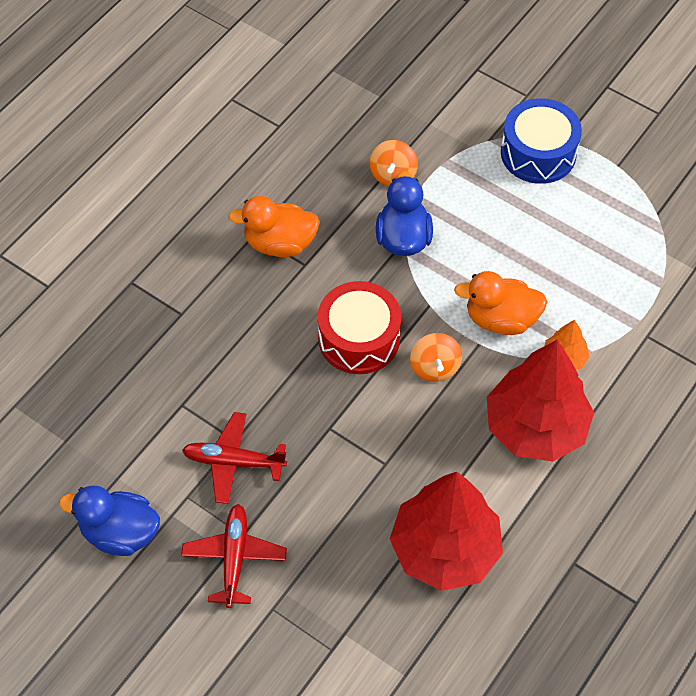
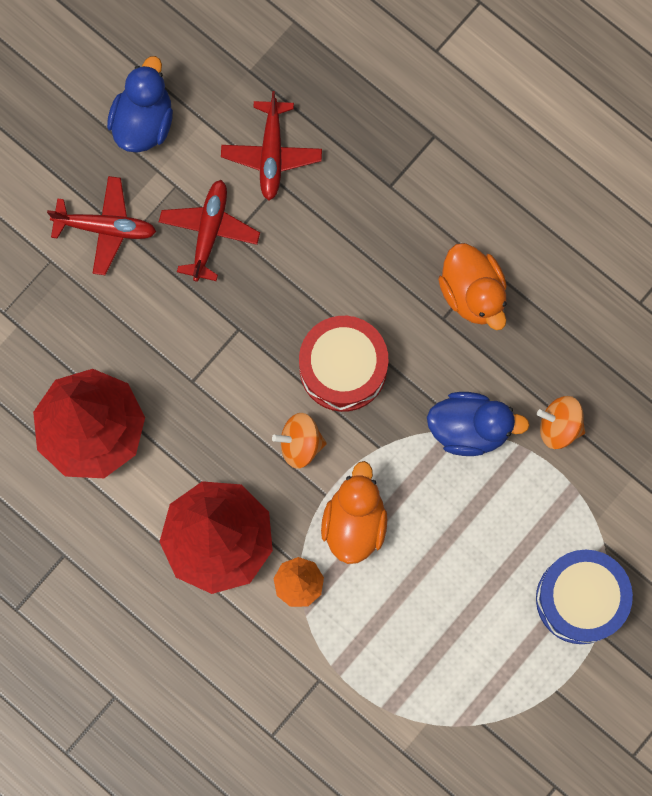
camera: 95 degrees right, 20 degrees up
(152, 414) = (271, 154): none -> red plane
(279, 243) = (473, 293): orange duck -> orange duck turned 150 degrees clockwise

